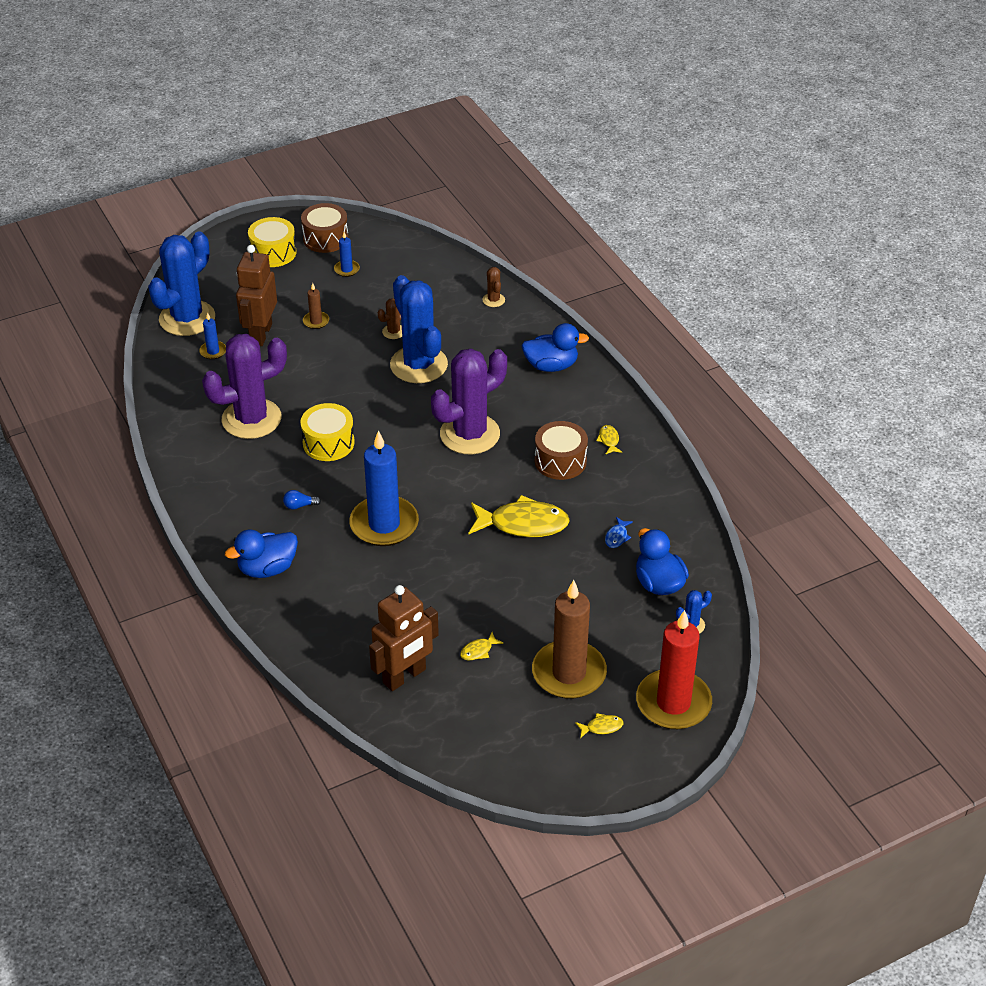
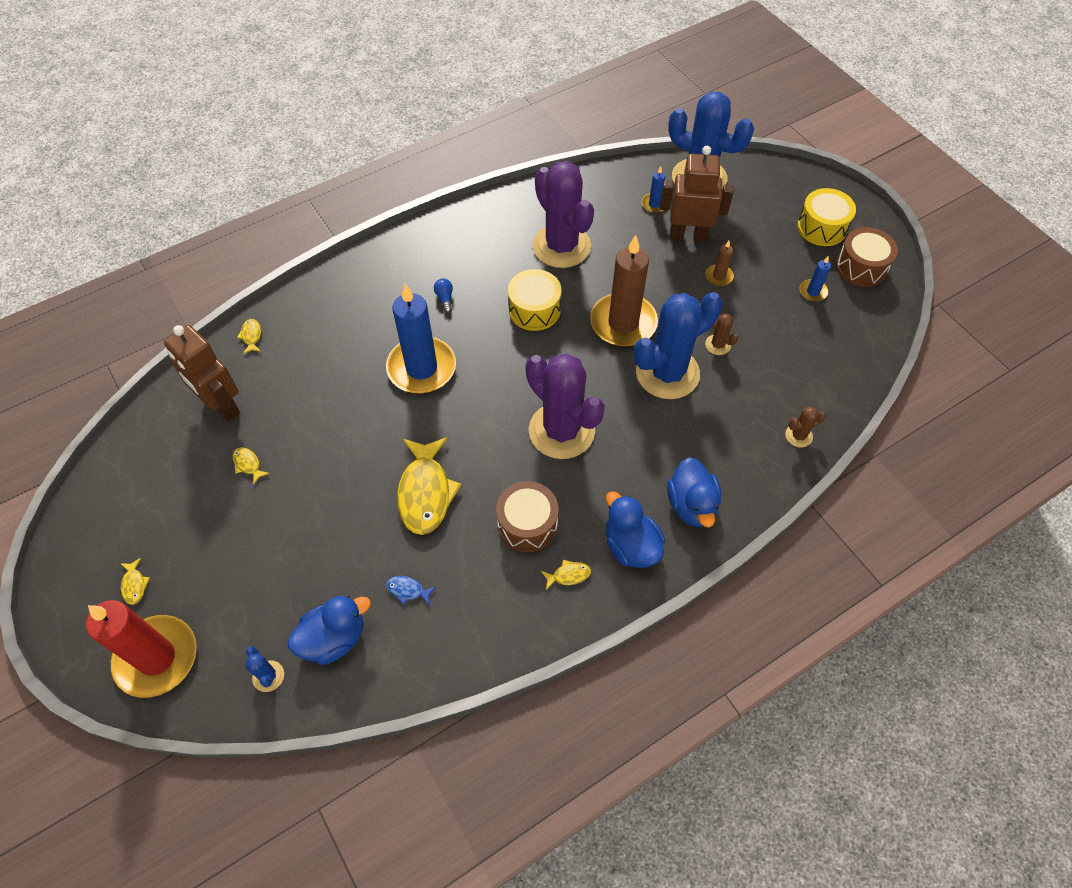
camera: 85 degrees right, 15 degrees up
(267, 568) = (362, 285): blue duck -> blue duck (631, 545)
(317, 657) = (251, 336): none -> yellow fish
(569, 673) = (210, 549): brown candle -> brown candle (623, 323)

